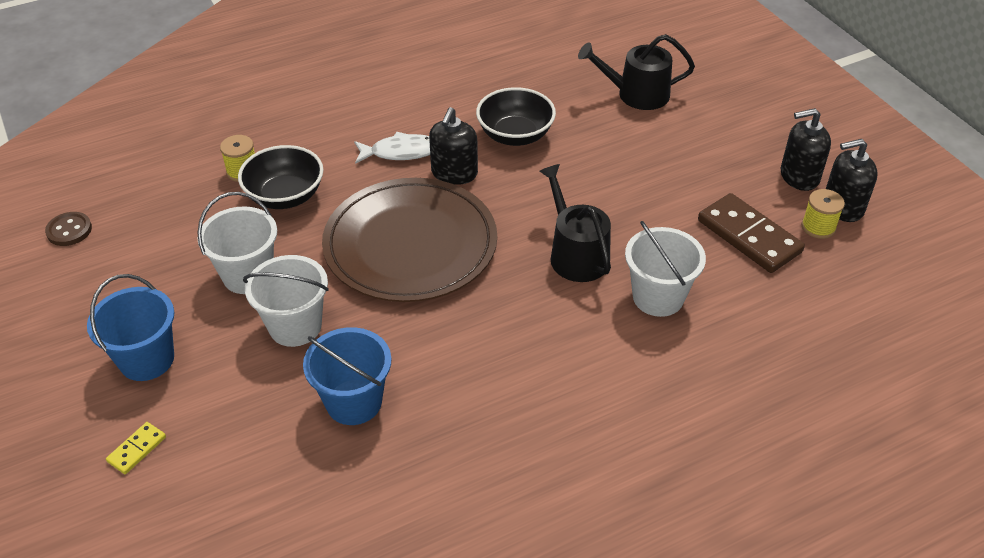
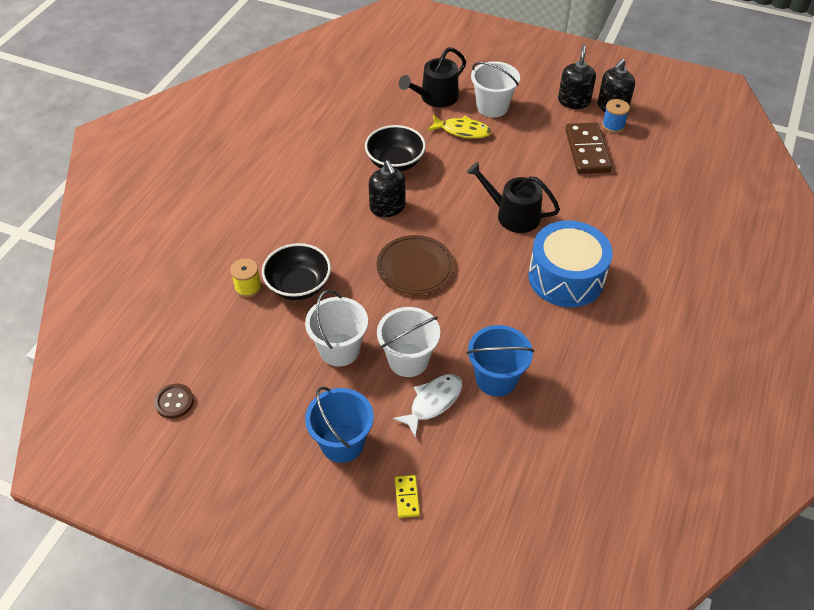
camera: 40 degrees left, 5 degrees up
(401, 152) = (338, 213): white fish -> white fish (433, 402)
(410, 244) = (415, 267): brown plate -> brown plate, size x0.58
(555, 352) = (566, 277): none -> blue drum
(625, 141) = (462, 131): none -> yellow fish
(658, 297) = (581, 213): white bucket -> white bucket (492, 107)
(749, 236) = (587, 151): brown domino -> brown domino turned 75 degrees clockwise
(799, 176) = (574, 101): black soap dispenser -> black soap dispenser turned 150 degrees clockwise
(818, 227) = (613, 125): yellow spool -> blue spool

